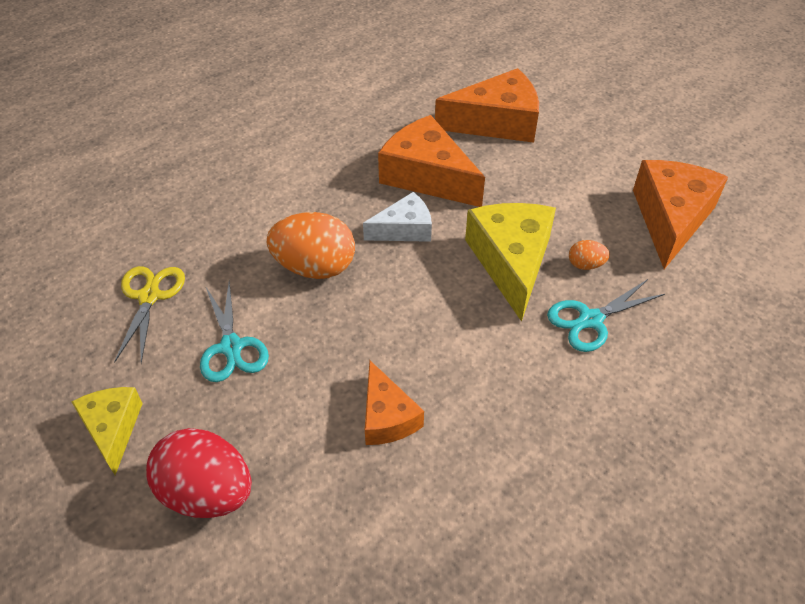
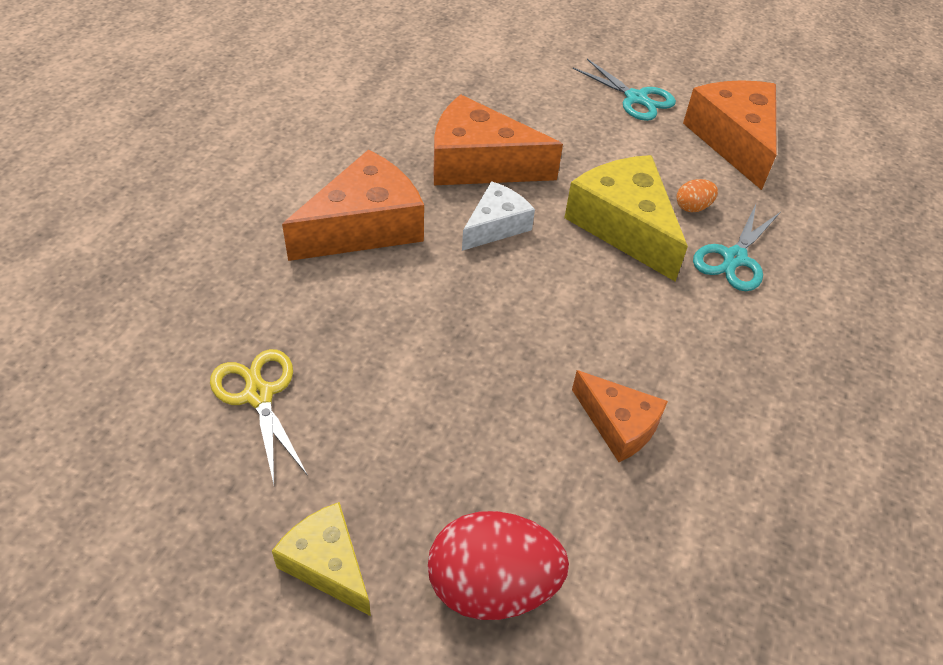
camera: 30 degrees left, 0 degrees up
(231, 347) = (401, 416): turquoise scissors -> turquoise scissors (636, 98)
(315, 267) = (430, 296): orange egg -> none
(497, 122) = (510, 90): orange cheese -> orange cheese (365, 227)

